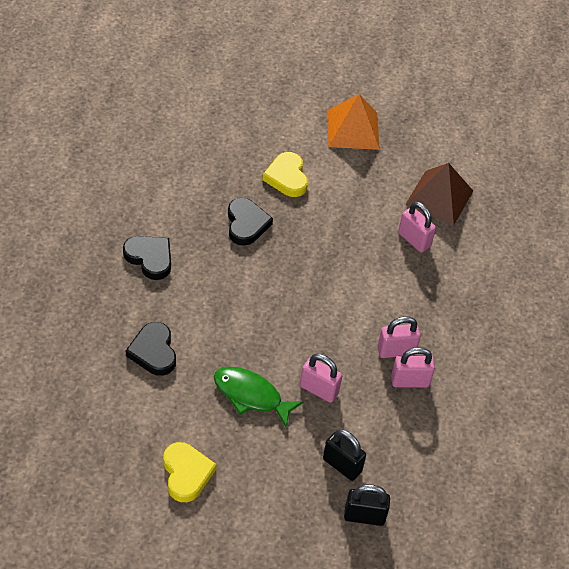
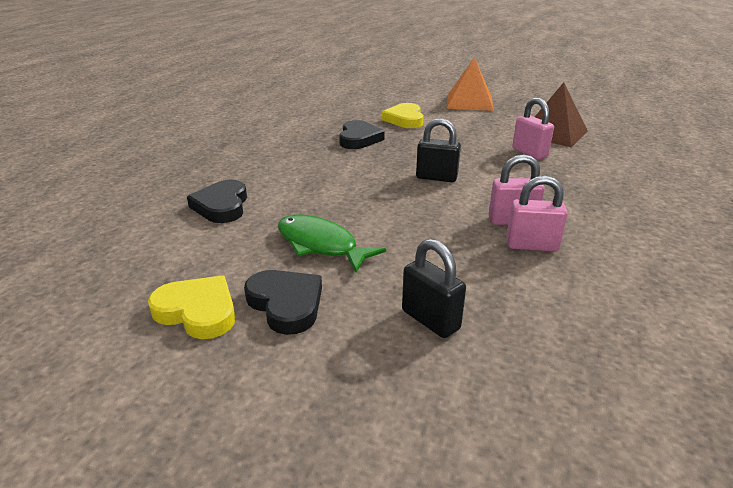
camera: 15 degrees right, 20 degrees down
(150, 258) = (255, 152): black heart -> black heart (286, 304)
(186, 474) = (197, 311): yellow heart -> yellow heart turned 60 degrees counterclockwise
(319, 389) = (409, 245): pink padlock -> none
(364, 516) = (460, 388): black padlock -> black padlock (436, 177)

